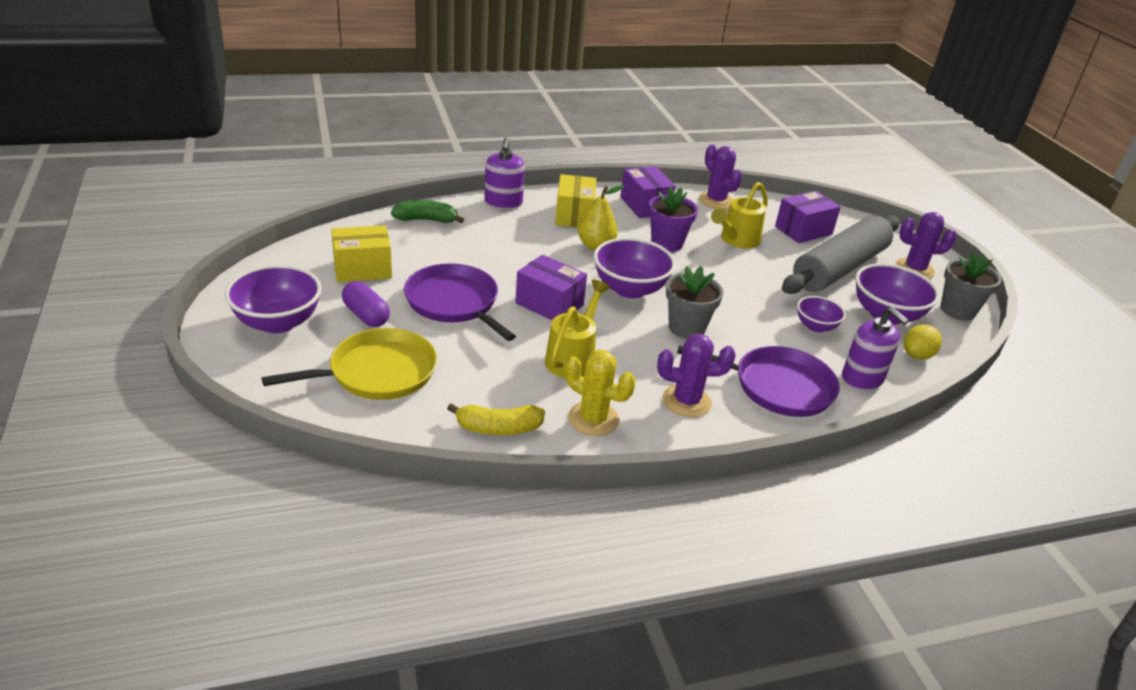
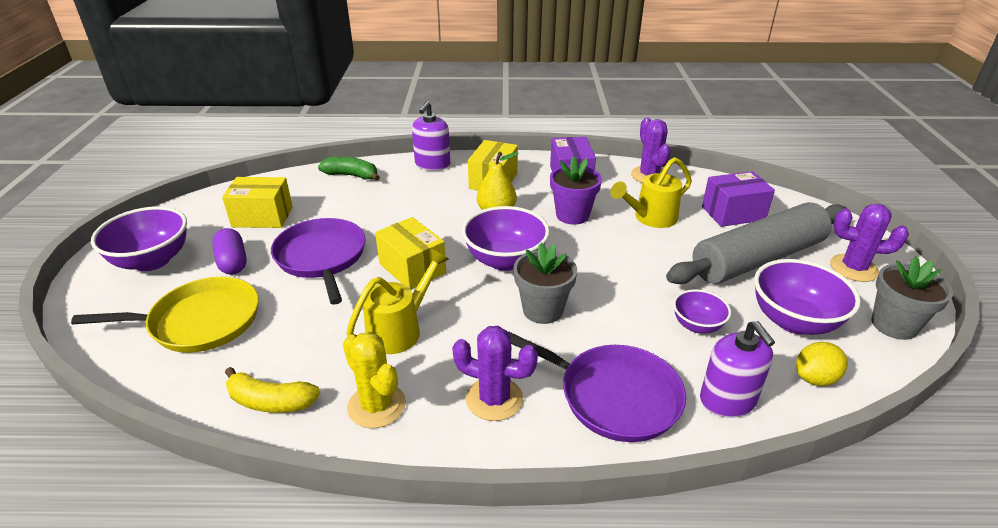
camera: 20 degrees right, 0 degrees up
(549, 304) = (412, 268): purple box -> yellow box

